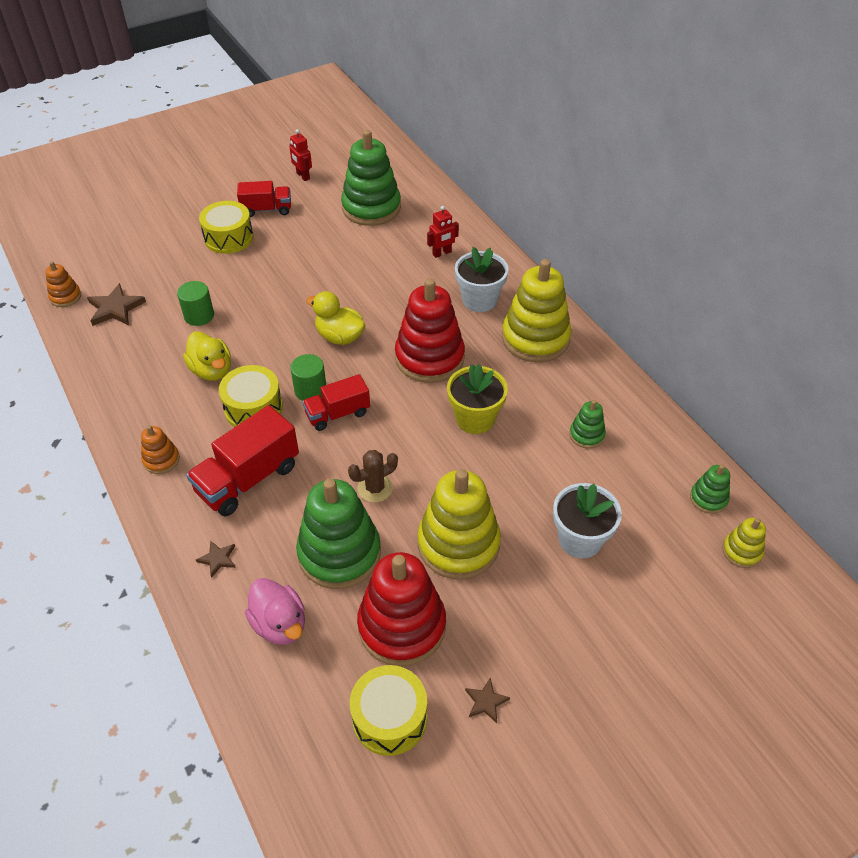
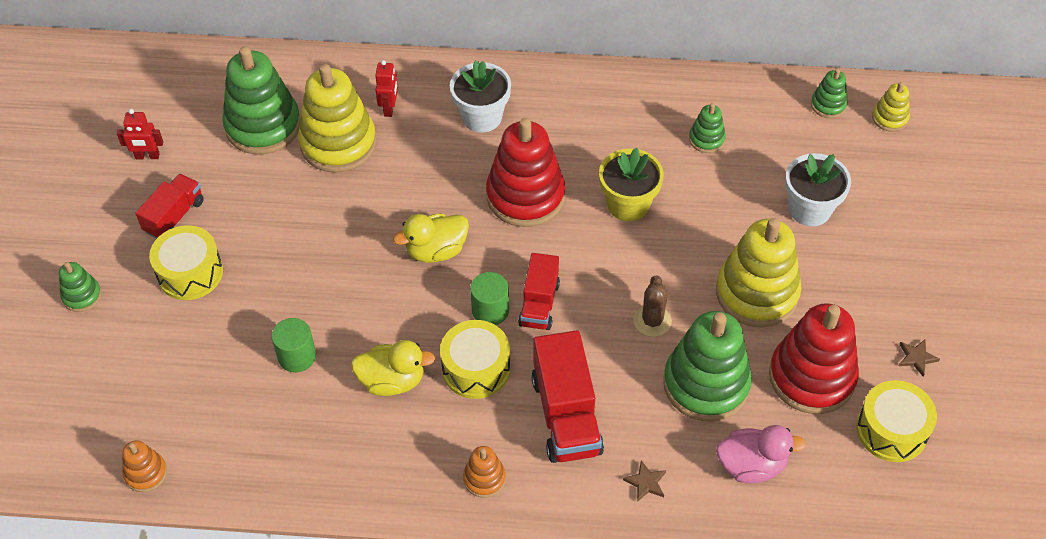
camera: 55 degrees left, 5 degrees up
(115, 308) = (213, 430): brown star -> none
(177, 206) = (82, 296): none -> green stacking toy
(535, 338) = (567, 106): yellow stacking toy -> yellow stacking toy (338, 143)

